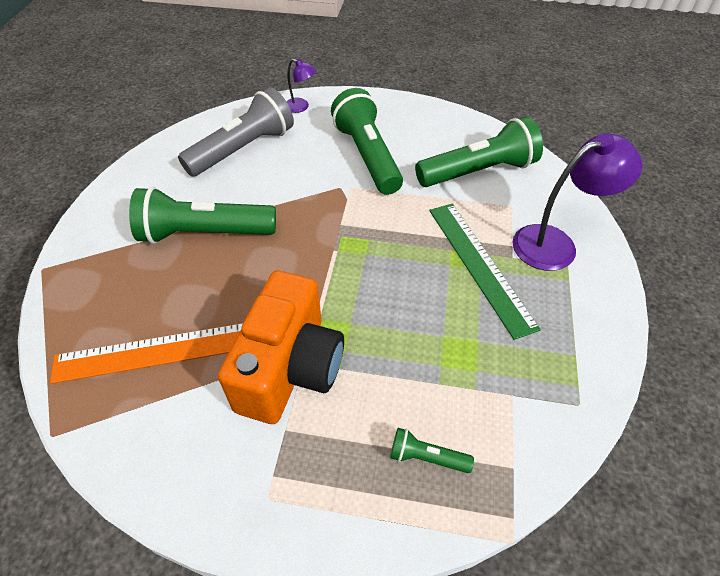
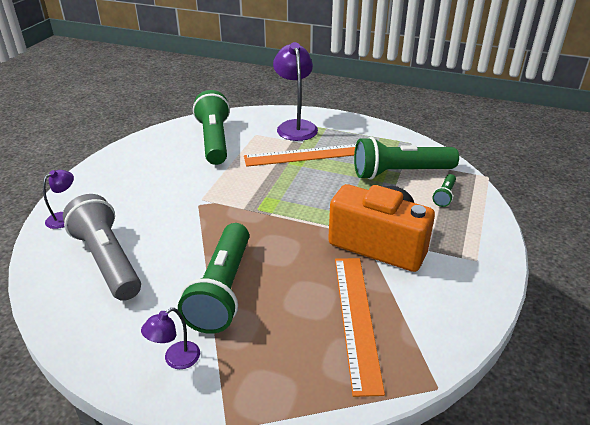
camera: 80 degrees left, 15 degrees down
(119, 221) = (176, 360): none -> purple lamp
(367, 156) = (166, 186): green flashlight -> green flashlight (400, 173)
(479, 265) = (305, 155): green ruler -> orange ruler

